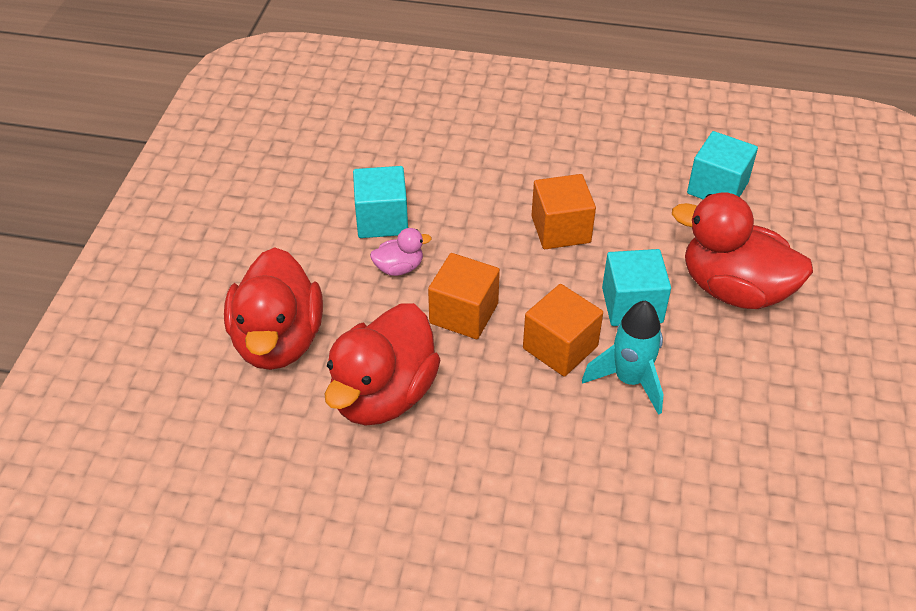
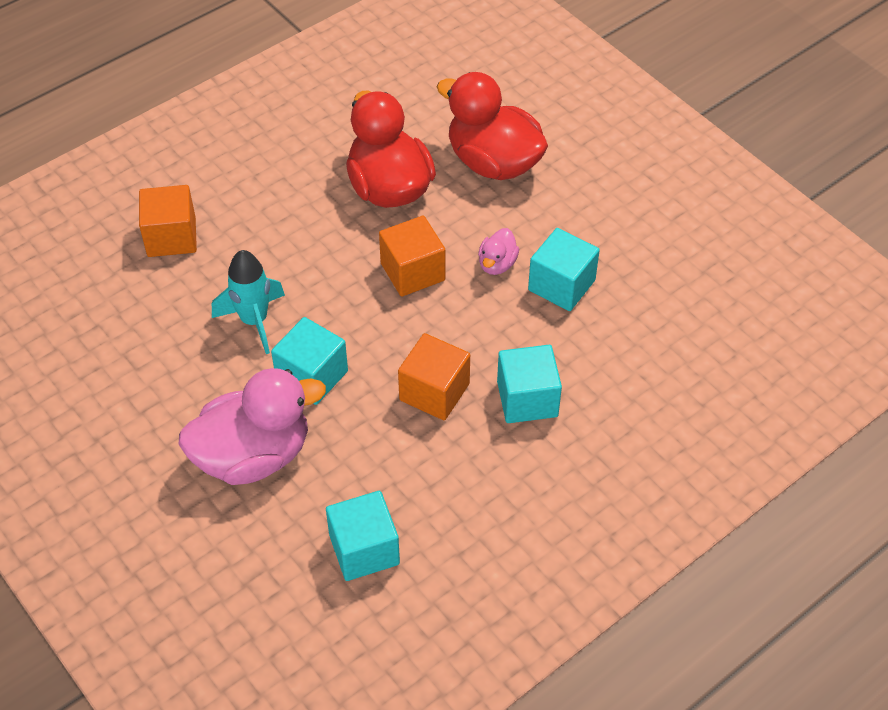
camera: 130 degrees right, 5 degrees up
(509, 181) = (527, 399): none -> turquoise cube
(560, 347) = (323, 304): orange cube -> orange cube (171, 237)
(734, 289) = (253, 455): red duck -> pink duck

